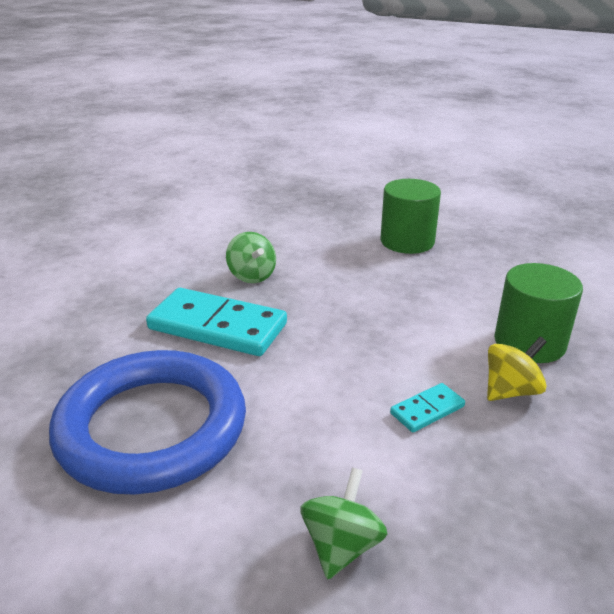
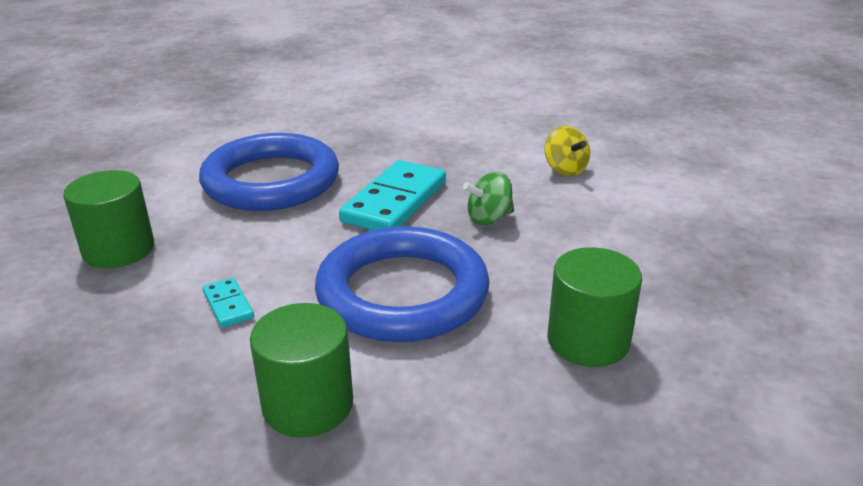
camera: 95 degrees right, 0 degrees up
(342, 545) = (118, 249): green spinning top -> green cylinder
(376, 312) = (402, 293): none -> blue ring
(511, 391) = (229, 366): yellow spinning top -> yellow spinning top (565, 169)

